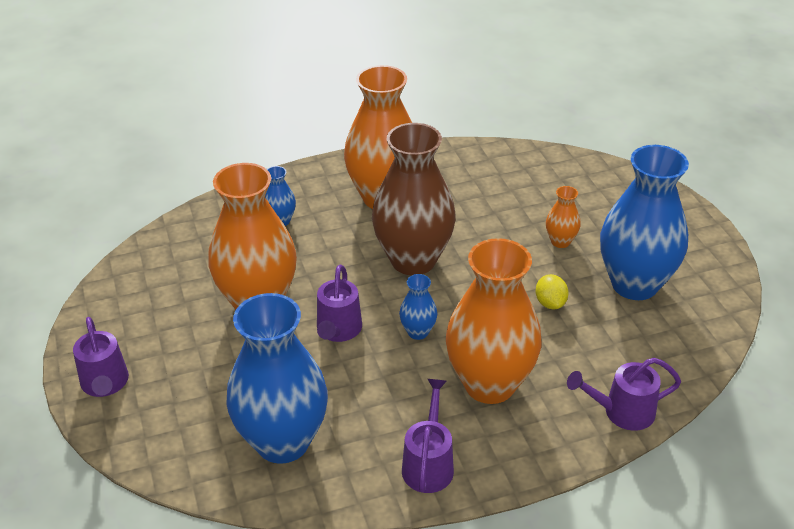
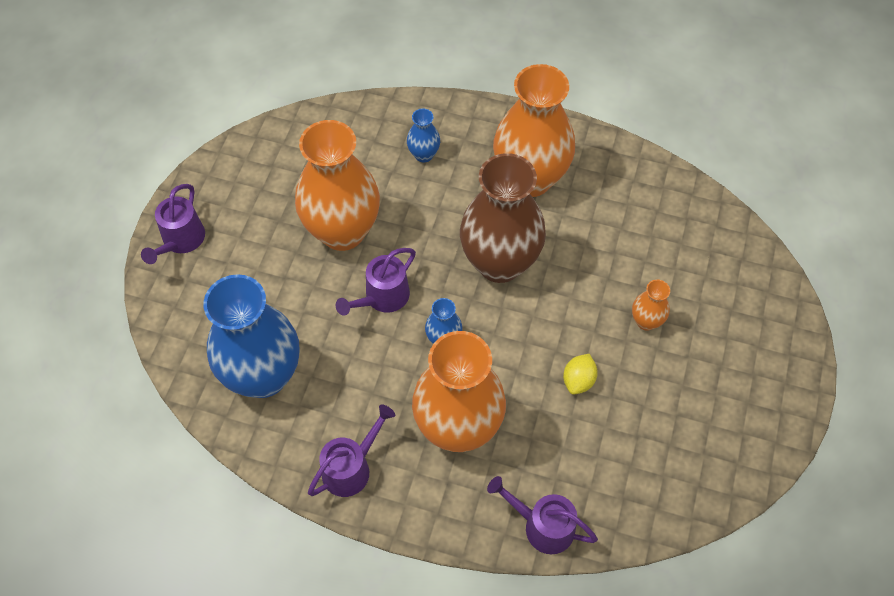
camera: 35 degrees right, 20 degrees up
(634, 284) = (672, 408): blue vase -> none

